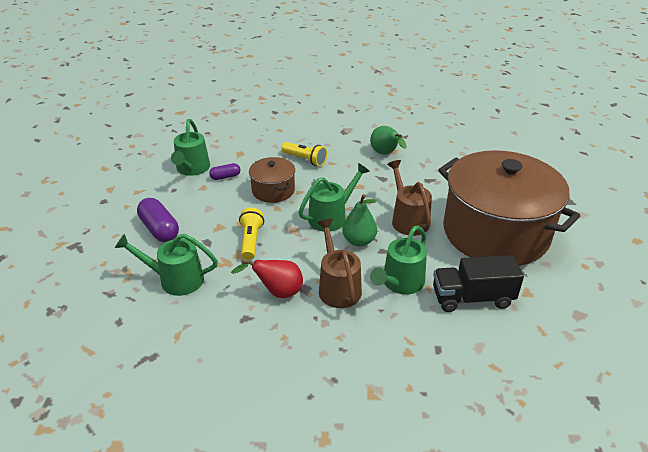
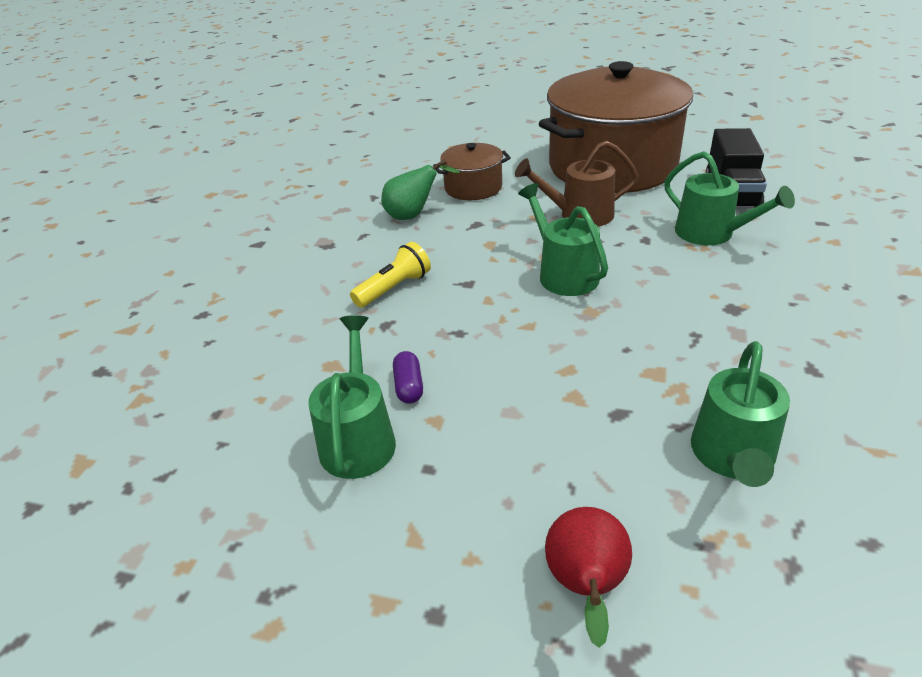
camera: 75 degrees left, 0 degrees up
(159, 229) = (572, 488): purple capsule -> none
(192, 169) = (358, 438): green watering can -> green watering can turned 105 degrees counterclockwise
(251, 241) = (618, 358): yellow flashlight -> none
(273, 190) = (476, 327): brown pot -> brown pot (473, 187)
(277, 292) = (746, 334): red pear -> red pear (586, 587)
(337, 287) = (726, 280): brown watering can -> none
(359, 241) = (624, 255): green pear -> none

